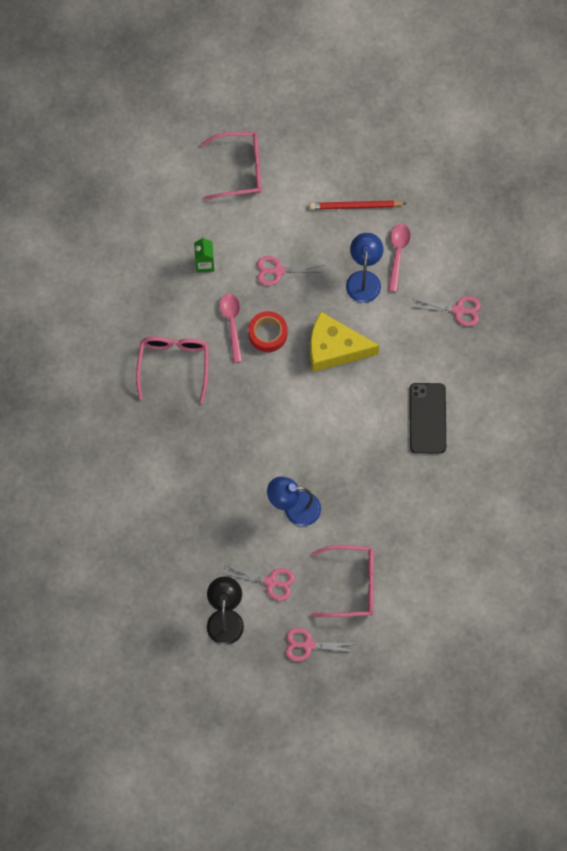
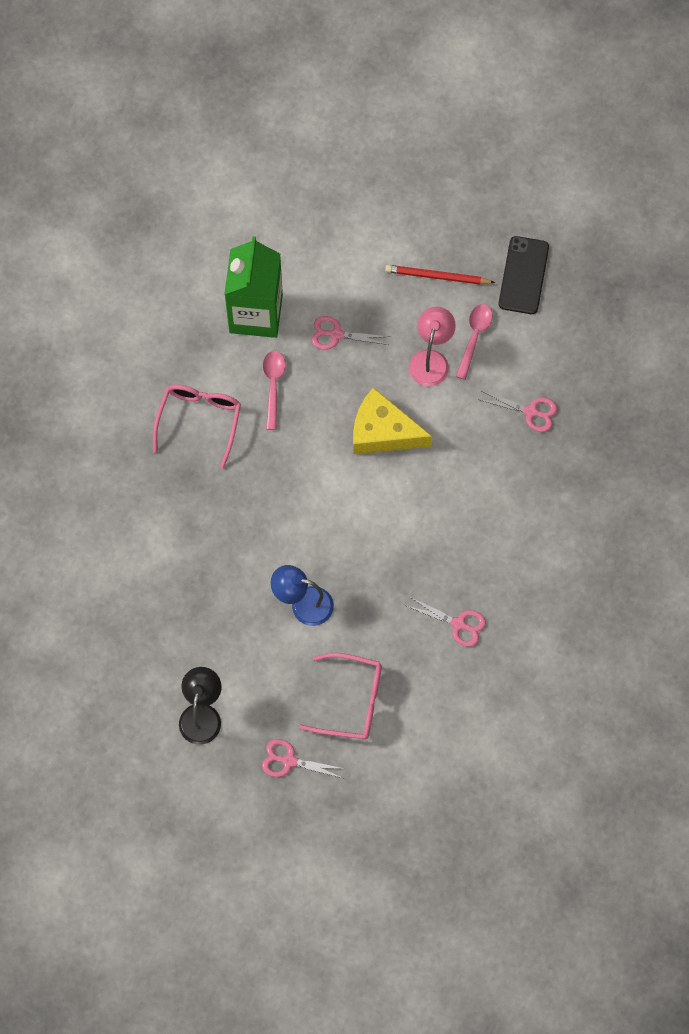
camera: 10 degrees right, 0 degrees up
(204, 264) = (256, 313): green carton -> green carton, size x2.38
(240, 169) = (315, 215): pink glasses -> none
(268, 334) = (311, 403): red tape -> none
(271, 582) = (261, 682): pink scissors -> pink scissors (458, 624)
(364, 279) = (431, 359): blue lamp -> pink lamp
(427, 418) = (473, 527): black phone -> black phone (523, 275)

